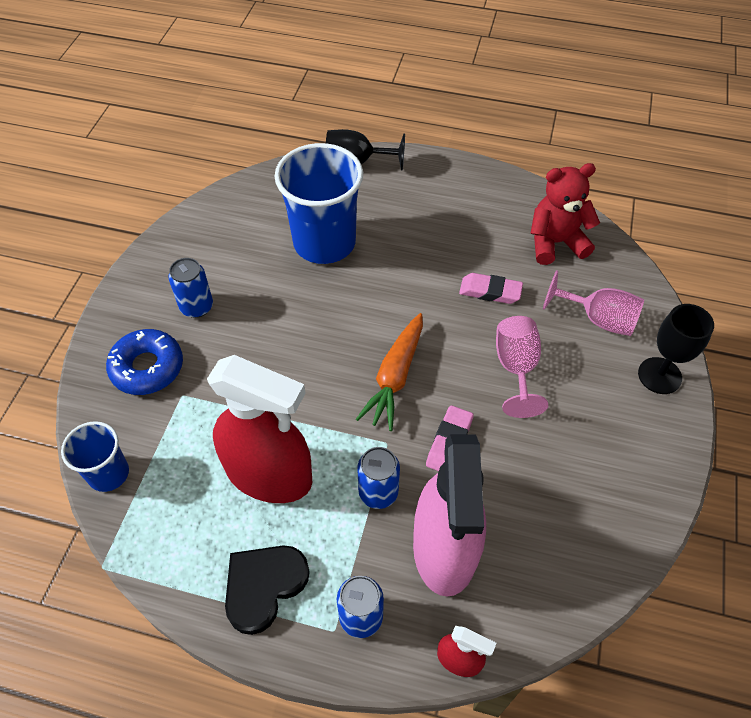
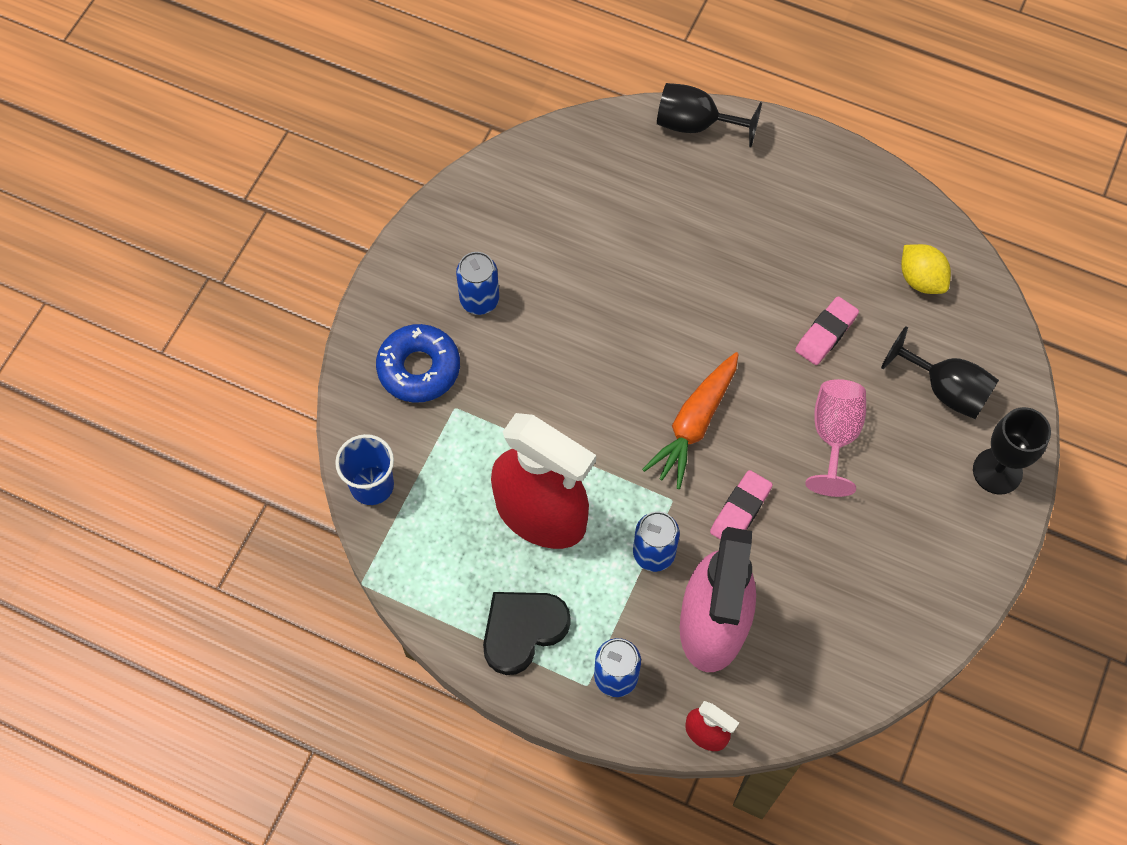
camera: 10 degrees right, 10 degrees up
(324, 242) = (639, 236): blue cup -> none
(490, 291) = (826, 333): pink eraser -> pink eraser turned 75 degrees counterclockwise
(555, 243) = (921, 279): red teddy bear -> yellow lemon
(598, 319) = (945, 390): pink goblet -> black goblet

